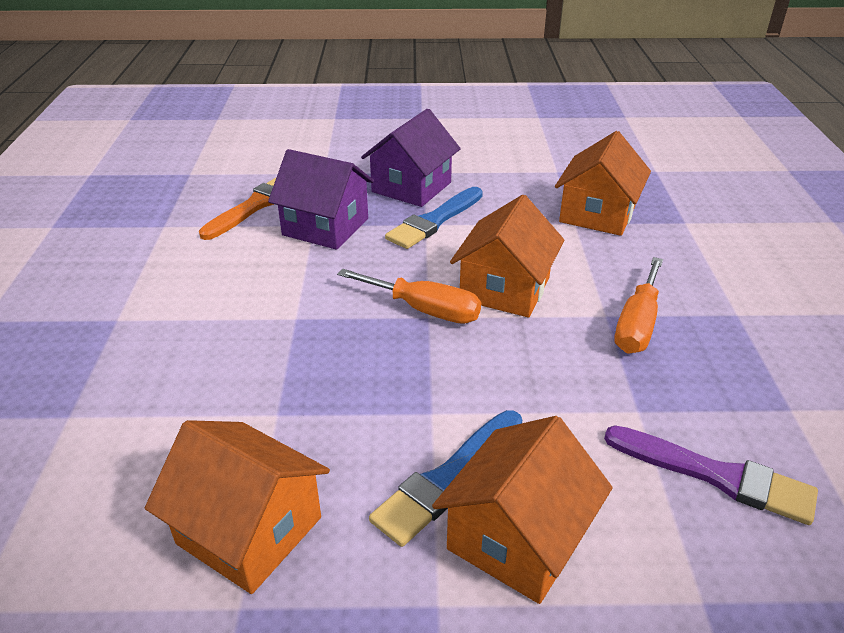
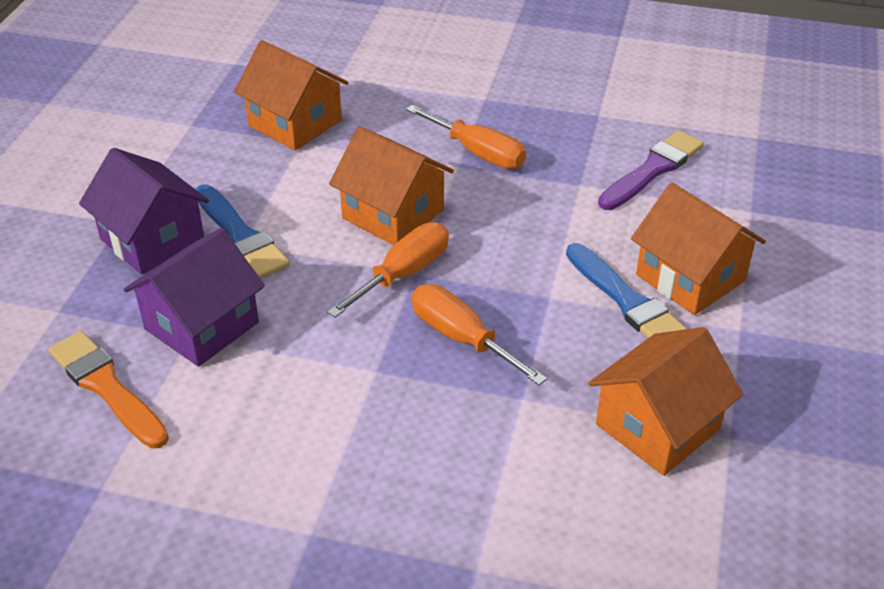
camera: 75 degrees left, 5 degrees up
(350, 360) = (461, 338): none -> orange screwdriver

